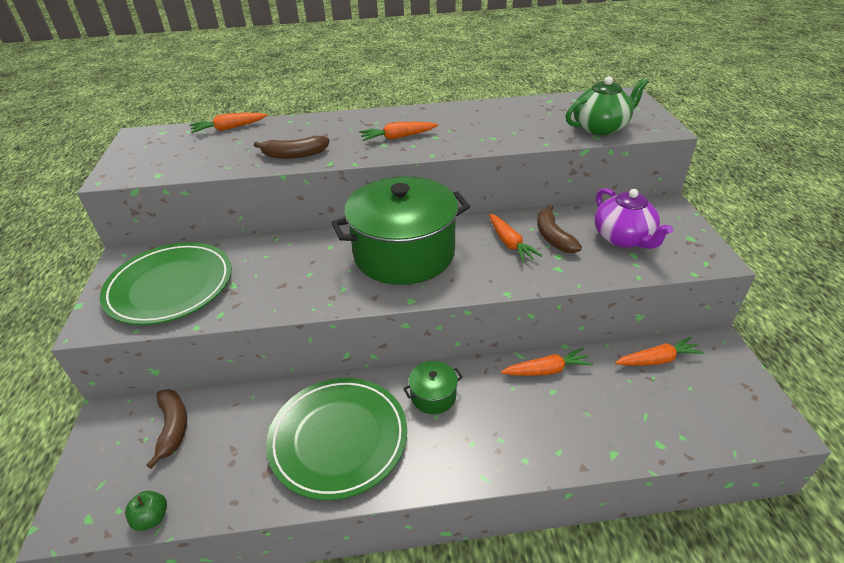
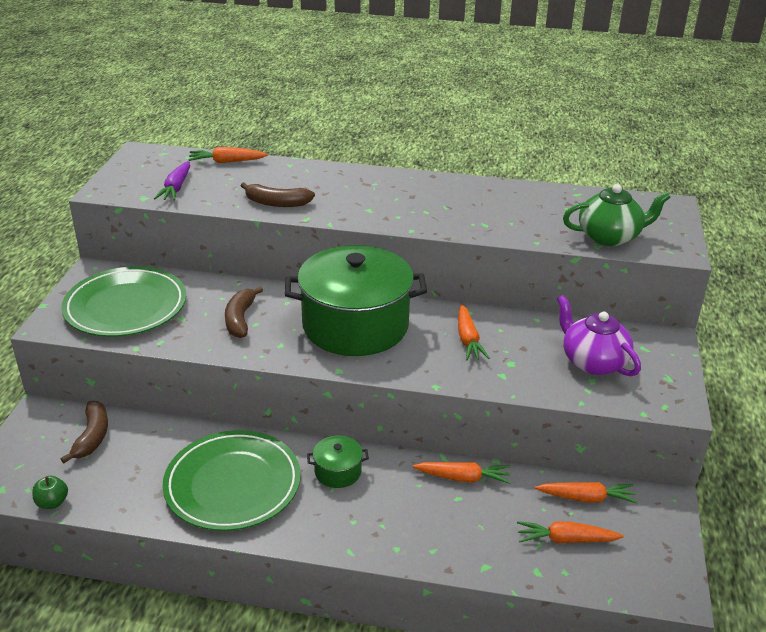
camera: 15 degrees right, 5 degrees down
(188, 160) = (176, 188): none -> purple carrot
(398, 137) = (387, 204): orange carrot -> orange carrot (566, 539)
(553, 237) = (517, 343): brown banana -> brown banana (240, 319)
(623, 238) = (592, 362): purple teapot -> purple teapot turned 150 degrees clockwise

